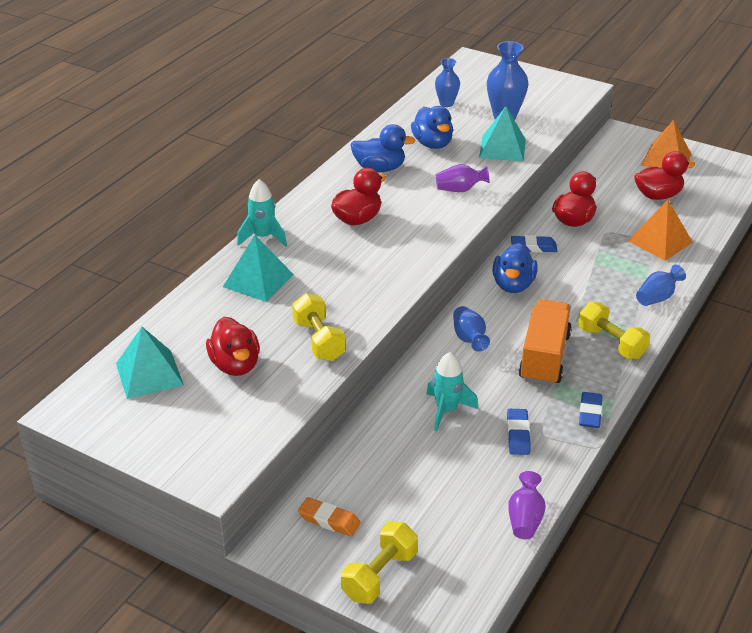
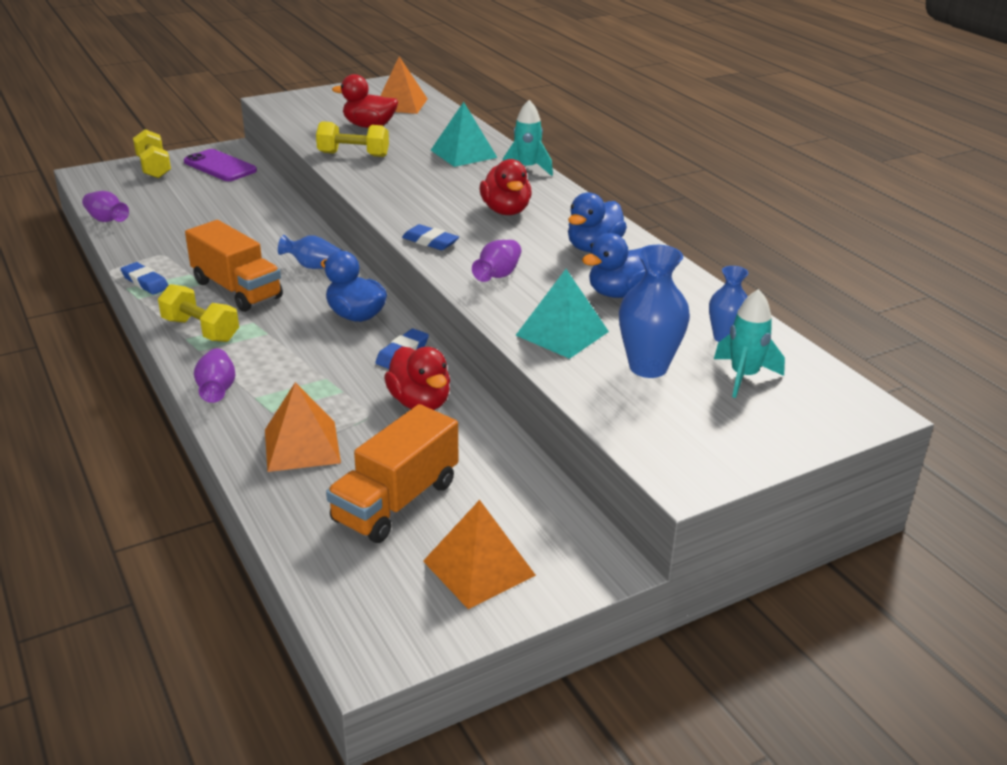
camera: 120 degrees right, 5 degrees down
(149, 374) = (400, 104): turquoise pyramid -> orange pyramid
(329, 520) = (220, 166): orange eraser -> purple phone
(432, 144) = (620, 293): blue duck -> blue duck turned 45 degrees counterclockwise
(447, 410) = (248, 229): turquoise rocket -> turquoise rocket (744, 376)
(518, 435) = (178, 245): blue eraser -> blue eraser (430, 242)
(611, 343) = (201, 330): yellow dumbbell -> yellow dumbbell turned 45 degrees clockwise
(657, 297) = (217, 389): blue vase -> purple vase
(658, 195) = (396, 501): red duck -> orange truck

